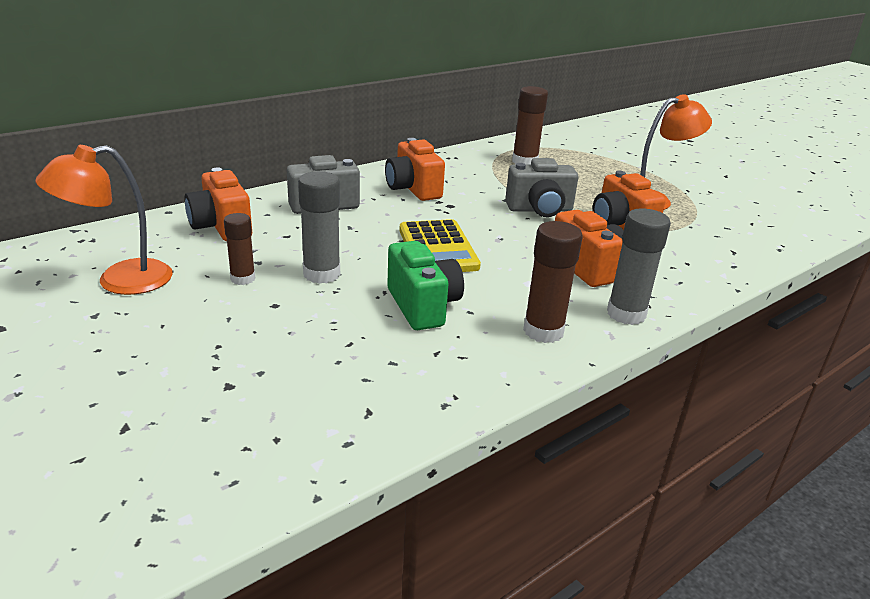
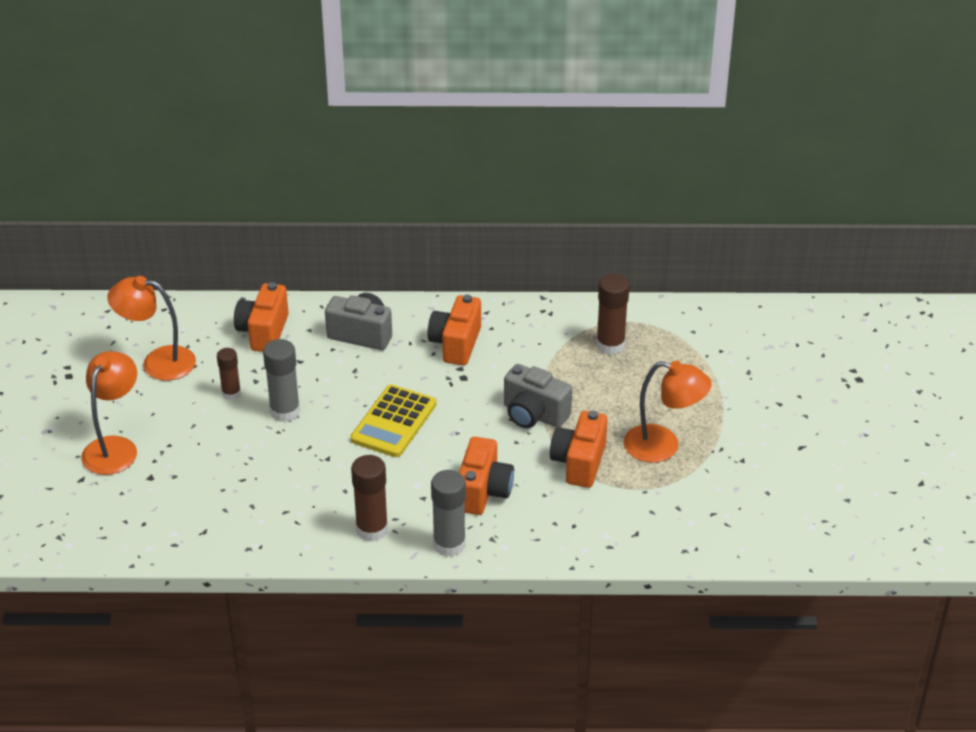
camera: 40 degrees right, 10 degrees up
(143, 374) = (115, 447): none -> orange lamp
(423, 306) = (319, 471): green camera -> none

